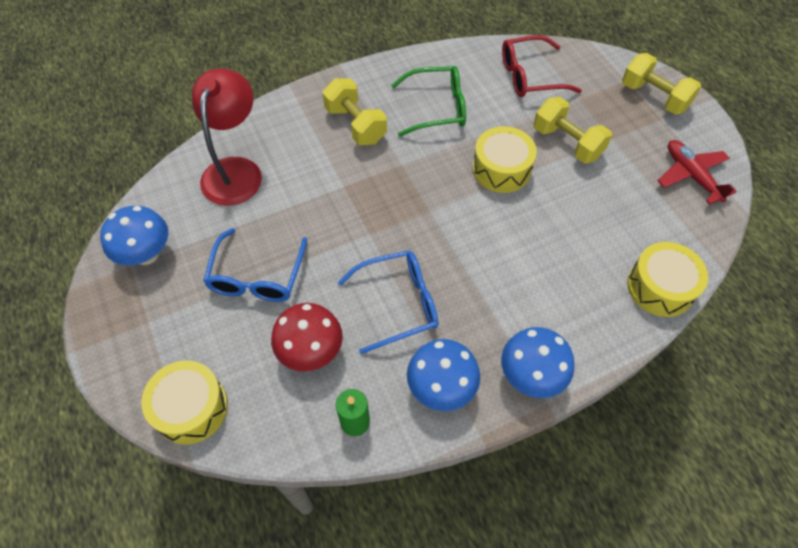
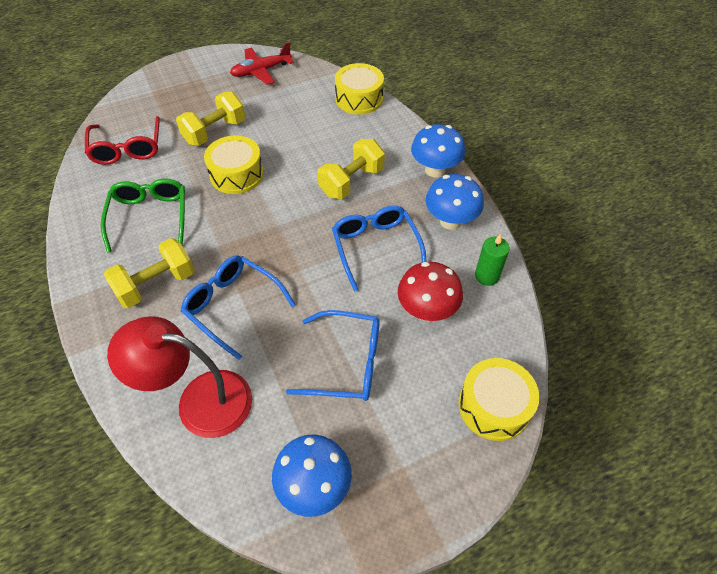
camera: 90 degrees left, 5 degrees down
(328, 182) = (232, 306): none -> blue glasses
(654, 97) = (176, 79): yellow dumbbell -> yellow dumbbell (351, 182)

